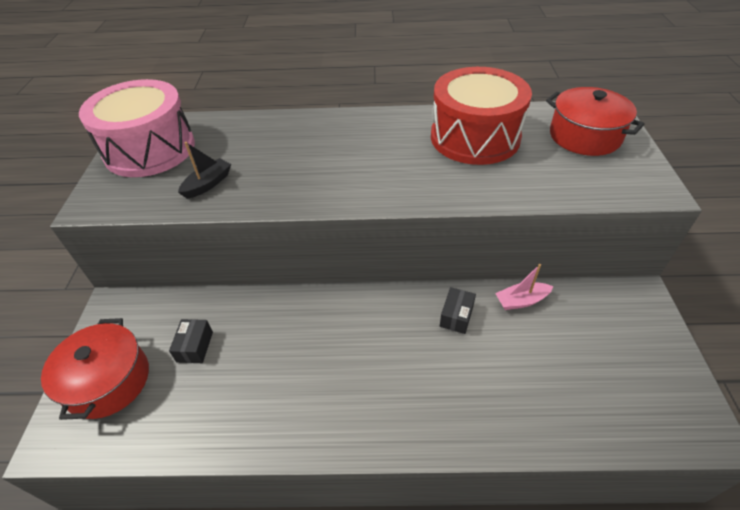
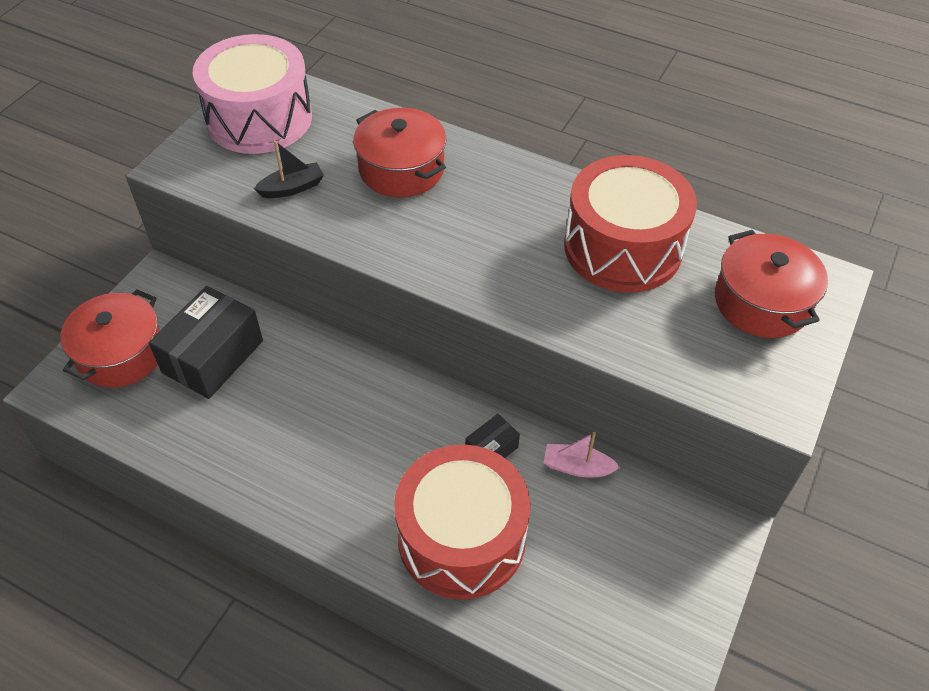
camera: 25 degrees right, 5 degrees up
(195, 346) = (213, 356): black box -> black box, size x2.06
(286, 144) = (401, 169): none -> red pot
(484, 391) = (461, 538): none -> red drum

